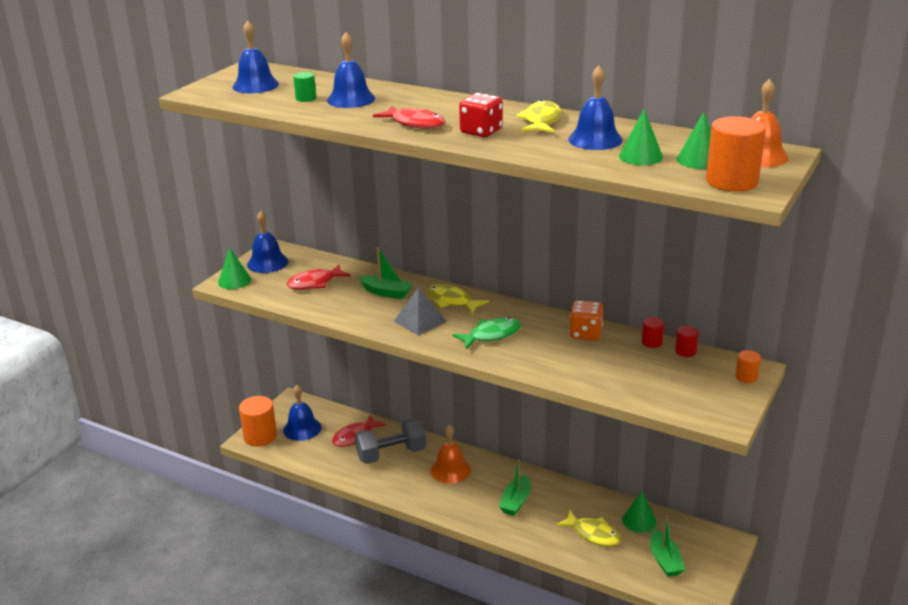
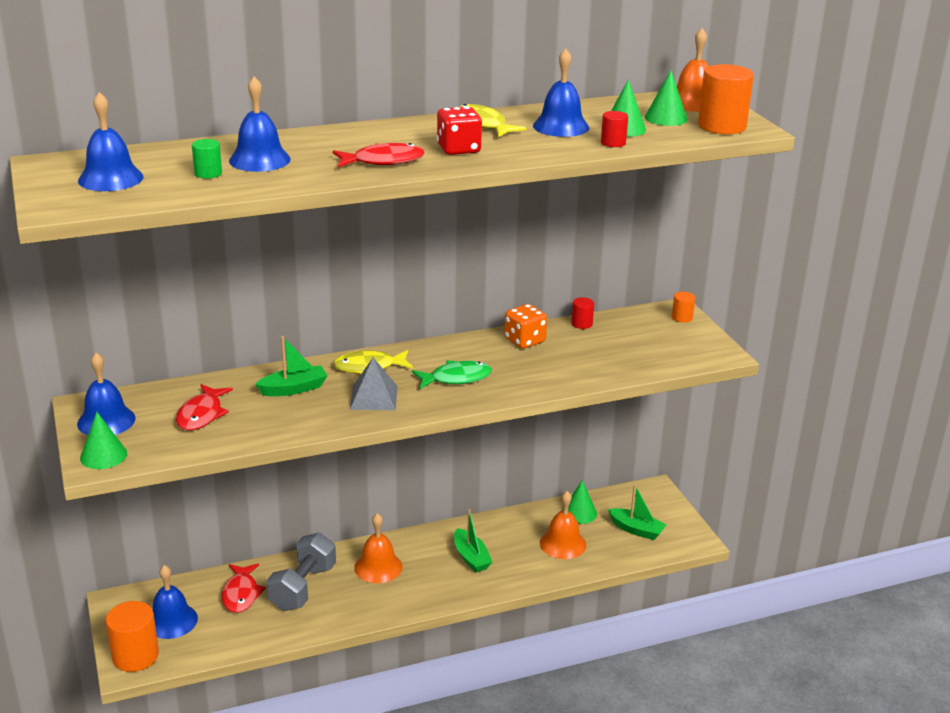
camera: 50 degrees left, 0 degrees up
(491, 335) = (456, 378): green fish -> green fish turned 60 degrees clockwise
(593, 534) = (563, 544): yellow fish -> orange bell
(685, 351) = (615, 319): red cylinder -> red cylinder (613, 143)

